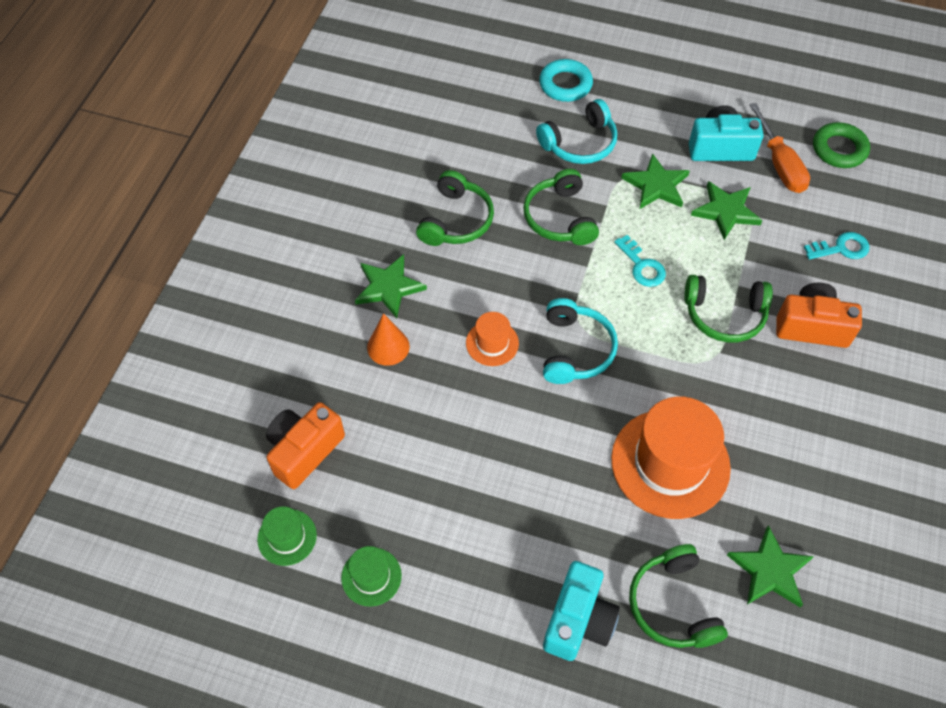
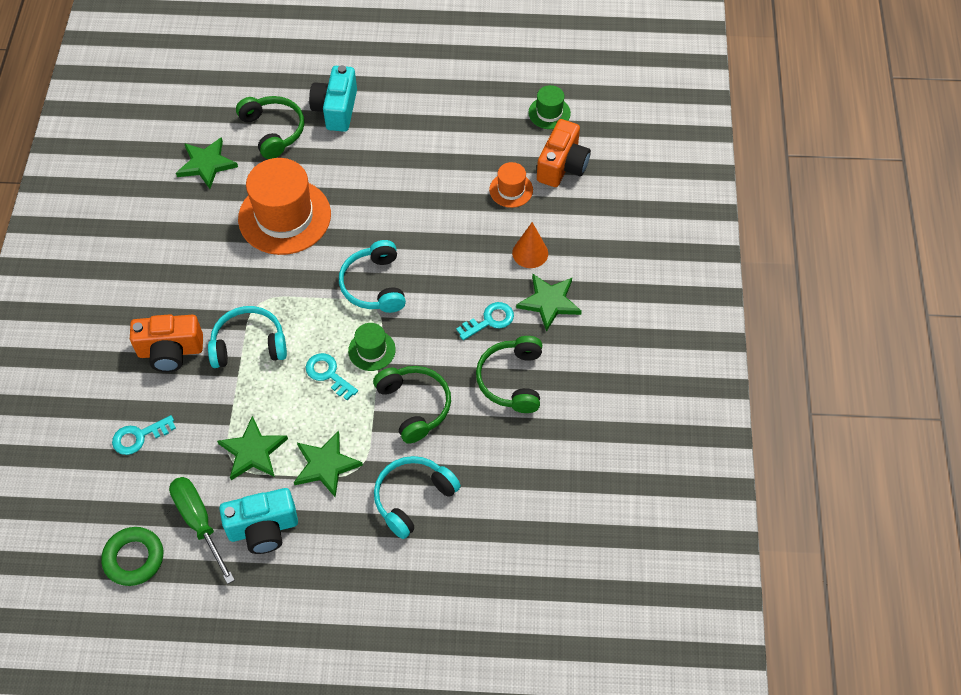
camera: 165 degrees right, 0 degrees up
(371, 576) = (482, 104): green hat -> green hat (372, 350)
(459, 282) = (489, 320): none -> turquoise key
(492, 343) = (445, 275): orange hat -> orange hat (511, 190)
(565, 84) = (445, 575): turquoise ring -> none
(724, 315) = (249, 344): green headphones -> turquoise headphones
(779, 164) = (199, 523): orange screwdriver -> green screwdriver

